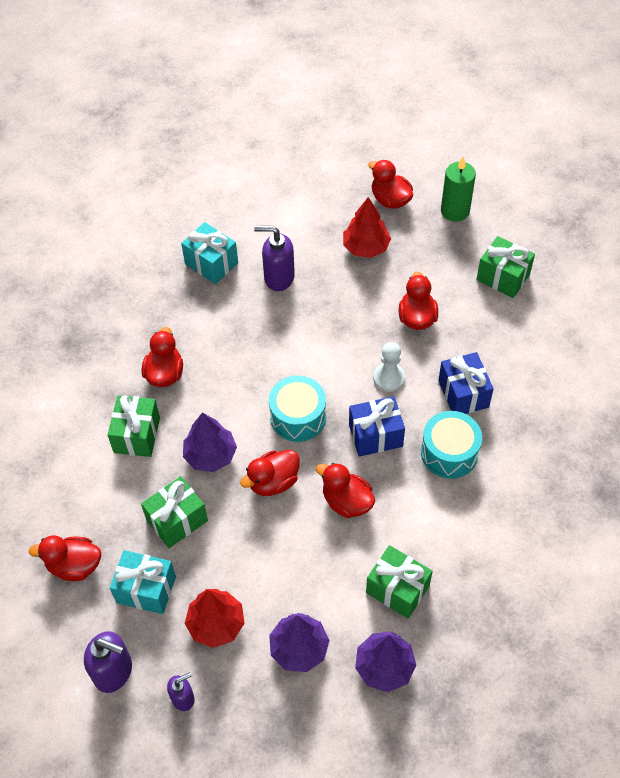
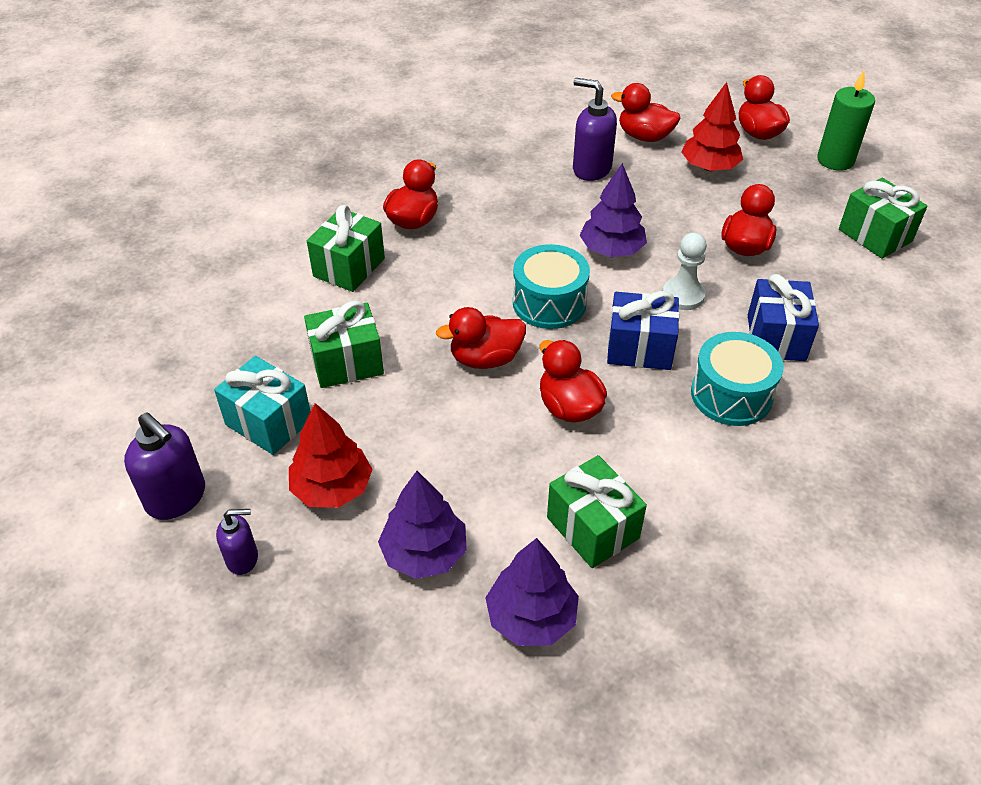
camera: 20 degrees right, 10 degrees down
(74, 566) = (201, 371): red duck -> red duck (644, 136)
(210, 455) = (423, 310): purple tree -> purple tree (611, 250)
(211, 263) = (520, 139): turquoise gift -> none

